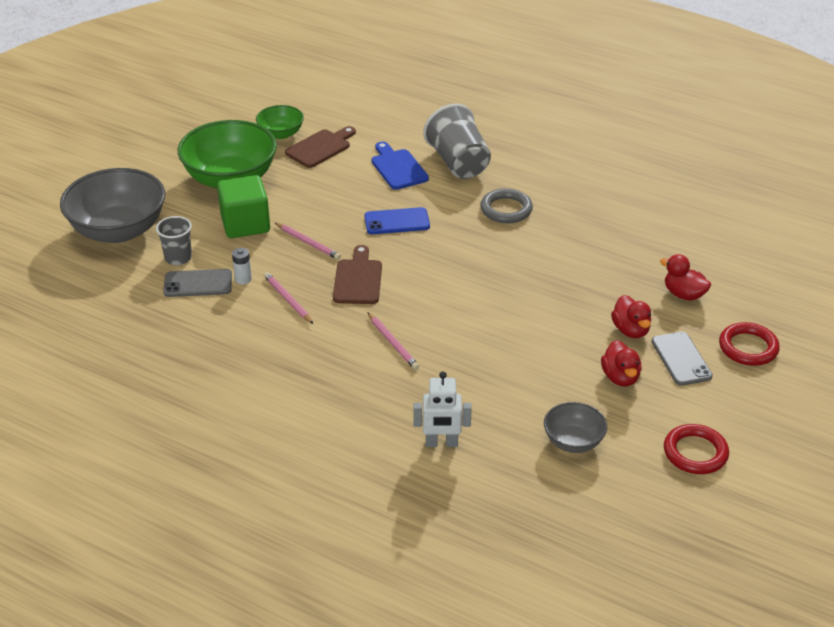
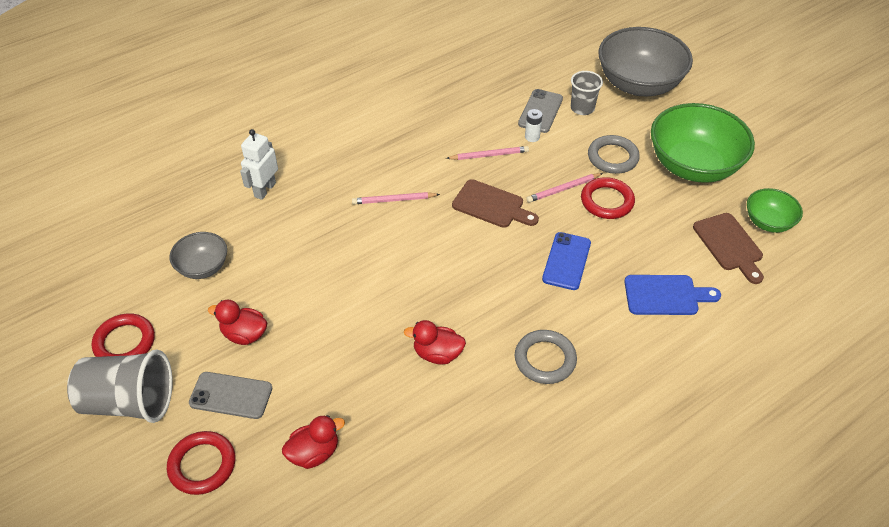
camera: 115 degrees right, 10 degrees up
(245, 224) = (612, 157): green cube -> grey ring
(308, 216) = (607, 201): none -> red ring
(458, 163) = (654, 352): grey cup -> grey cup (129, 402)
(630, 330) = (295, 375): red duck -> red duck (437, 354)

